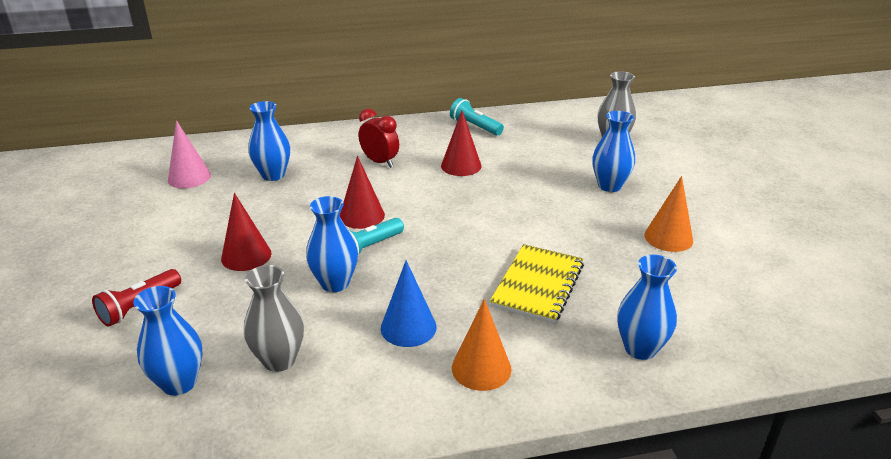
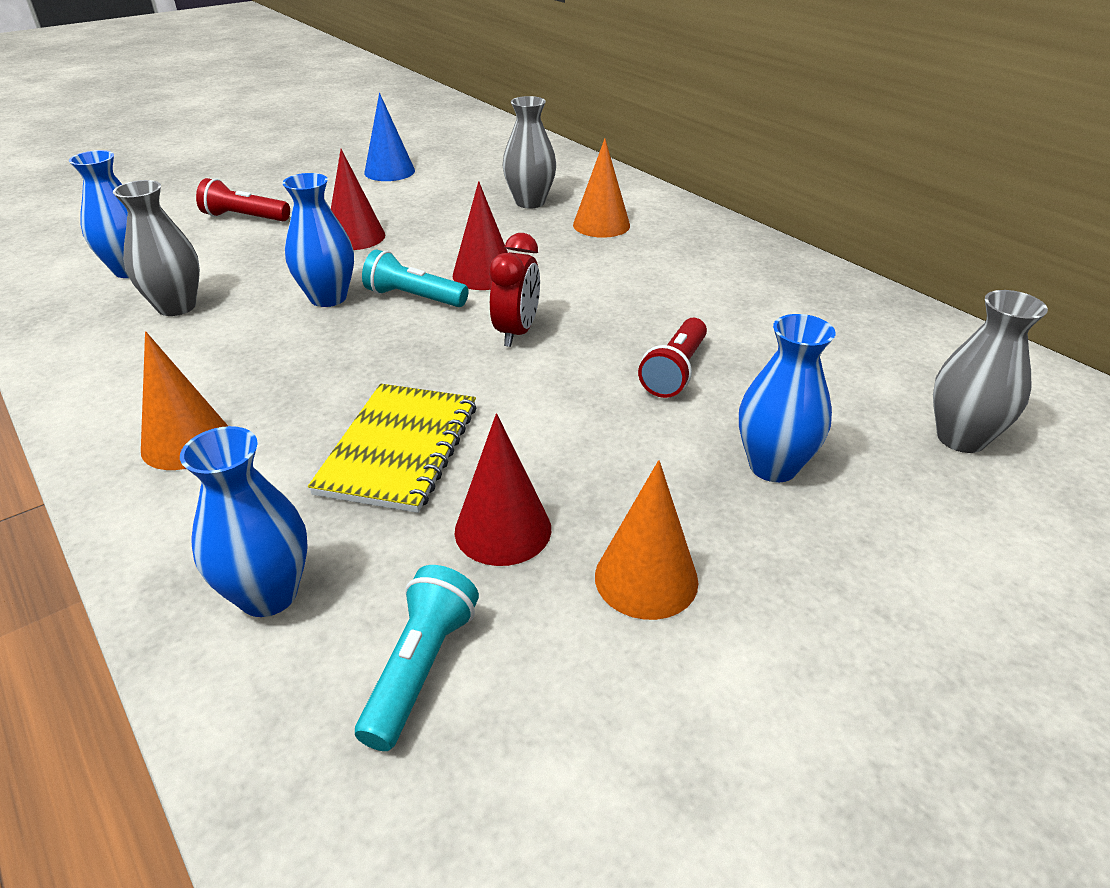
camera: 65 degrees right, 5 degrees up
(189, 177) = (485, 167): pink cone -> none
(273, 175) = (530, 202): blue vase -> grey vase
(336, 160) = (601, 225): none -> orange cone
(380, 162) = (626, 251): red clock -> red clock (517, 332)
(408, 327) = (257, 367): blue cone -> blue cone (389, 171)
(461, 166) = (682, 308): red cone -> red cone (503, 529)
(475, 127) = (817, 291): turquoise flashlight -> turquoise flashlight (420, 668)
(520, 186) = (675, 371): none -> red flashlight
(538, 285) = (399, 449): yellow notebook -> yellow notebook turned 75 degrees counterclockwise

